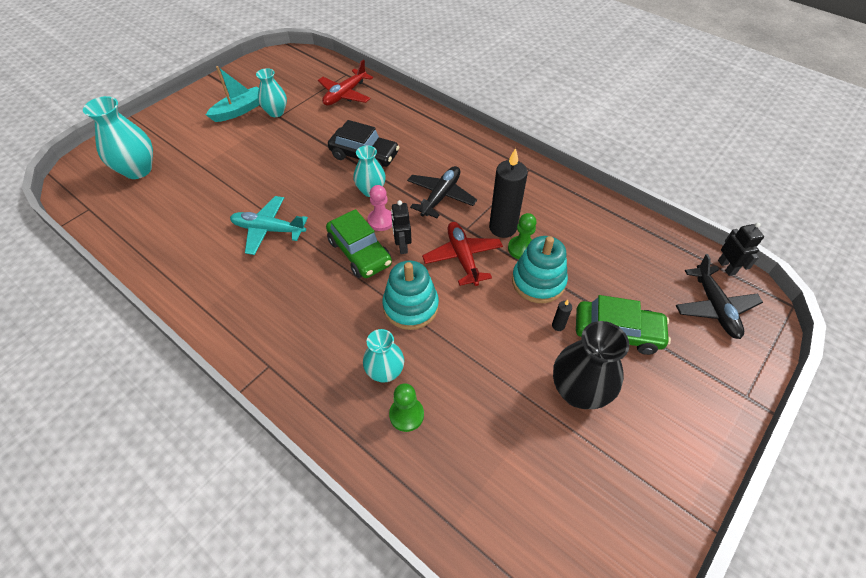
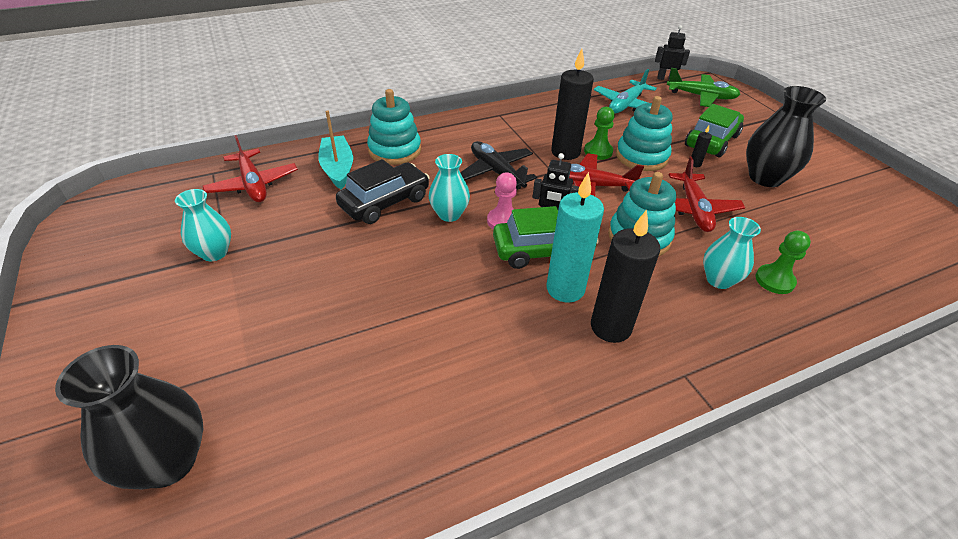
camera: 65 degrees left, 10 degrees down
(138, 170) = (168, 461): turquoise vase -> black vase
(239, 110) = (162, 289): turquoise boat -> turquoise boat (338, 169)
(268, 230) = (452, 319): turquoise plane -> turquoise plane (626, 105)
(297, 312) = (610, 327): none -> black candle
(324, 277) = (565, 289): none -> turquoise candle
(428, 135) = (395, 150): none -> turquoise stacking toy
(476, 337) = (693, 209): none -> red plane
(714, 307) = (701, 96): black plane -> green plane

